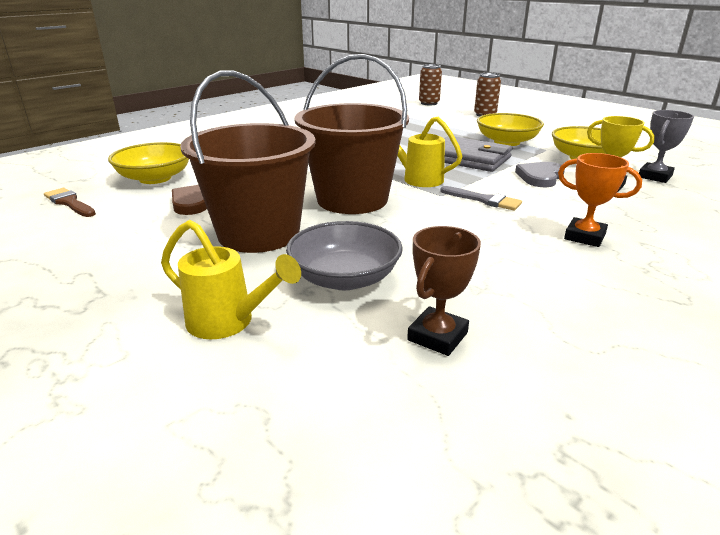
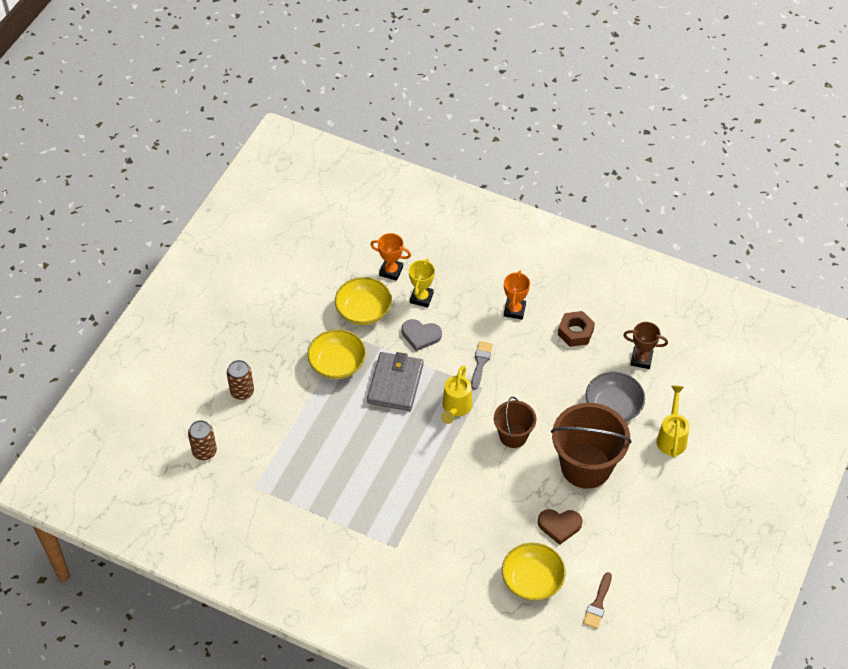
camera: 110 degrees left, 25 degrees up
(352, 199) = (513, 435): brown bucket -> brown bucket, size x0.56
(528, 278) = (575, 332): none -> brown nut
(654, 176) = (391, 271): grey trophy -> orange trophy

